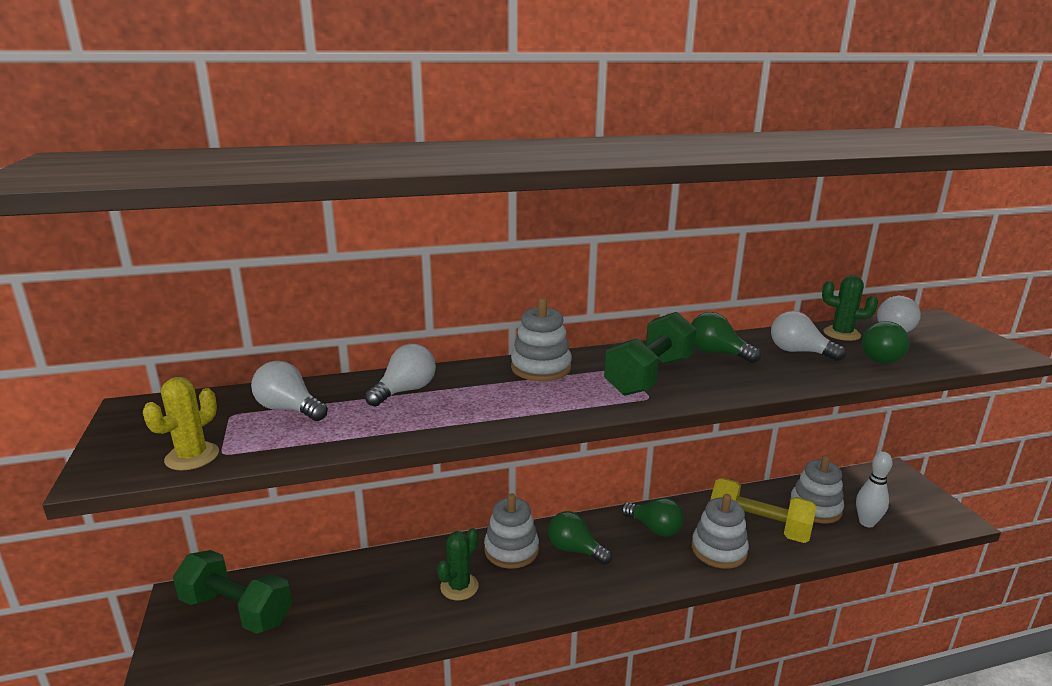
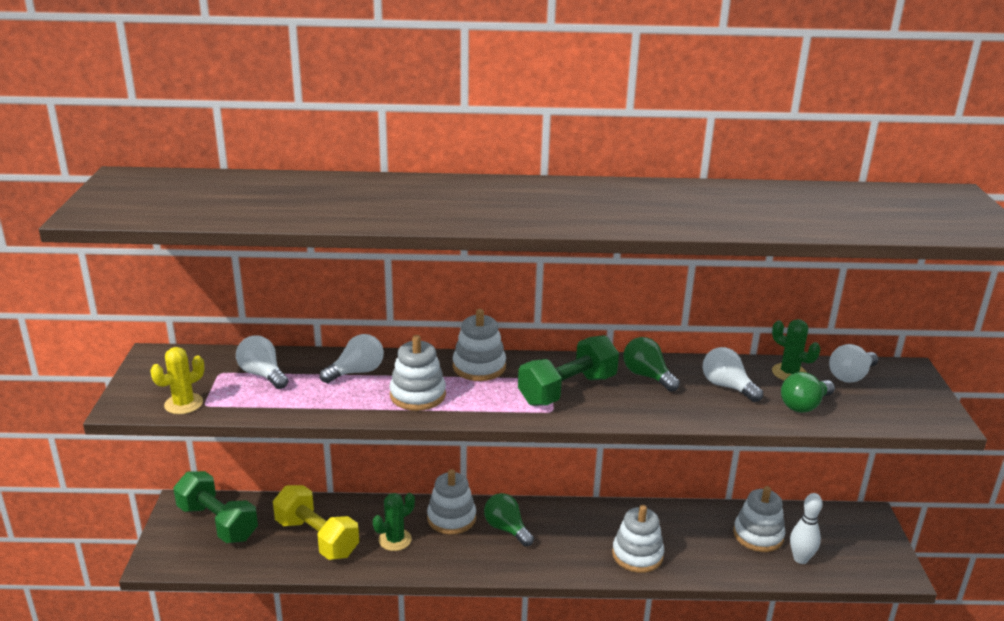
camera: 15 degrees right, 5 degrees up
(490, 403) = (417, 395): none -> white stacking toy
(654, 528) = (589, 524): green light bulb -> none
(758, 527) = (688, 542): yellow dumbbell -> yellow dumbbell (317, 538)

